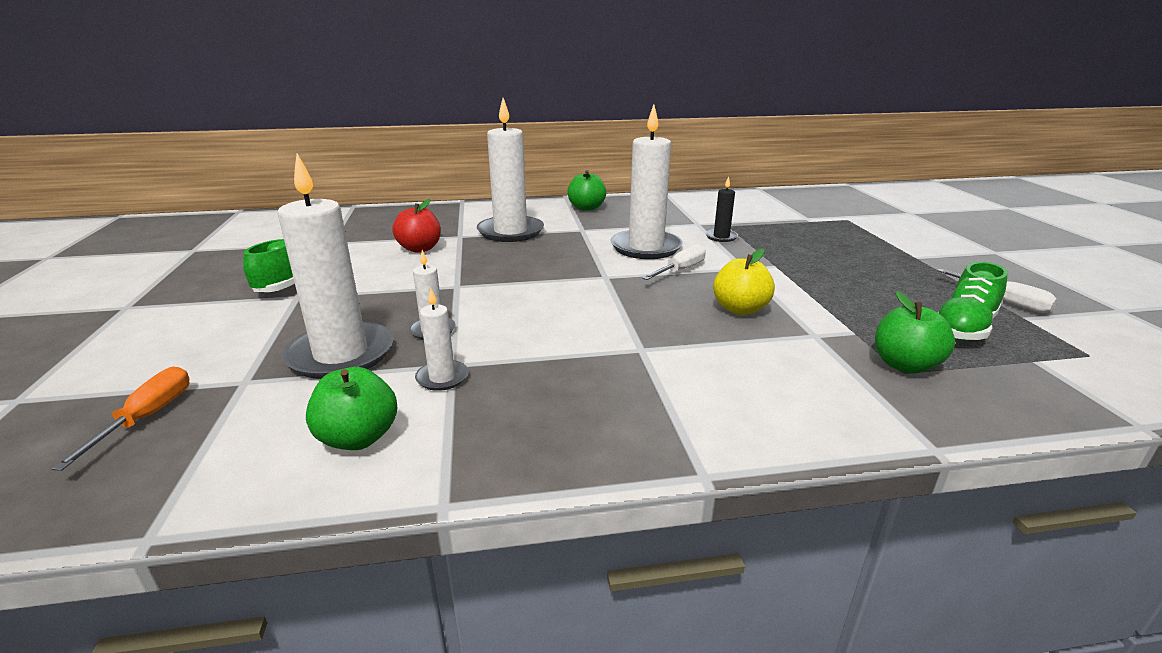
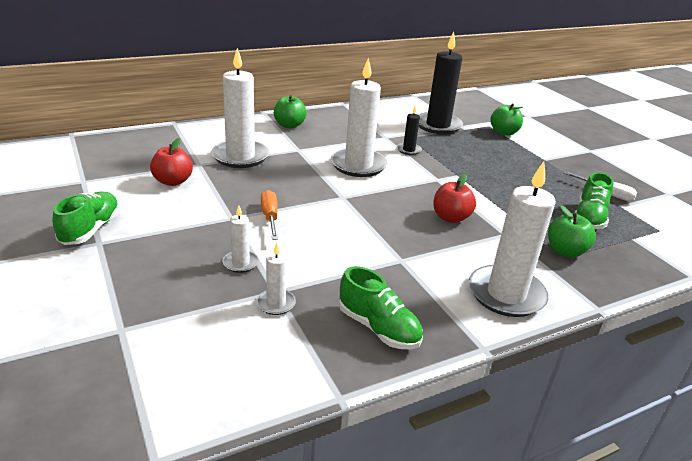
camera: 20 degrees left, 5 degrees up
(147, 417) = (65, 373): orange screwdriver -> orange screwdriver (270, 217)
(341, 354) = (182, 294): white candle -> white candle (506, 294)
(358, 438) = (248, 361): green apple -> green apple (503, 132)
(558, 424) = (378, 328): none -> green shoe
(680, 270) = (394, 186): white screwdriver -> none
(740, 309) = (450, 218): yellow apple -> red apple
(774, 216) = (438, 125): none -> black candle

